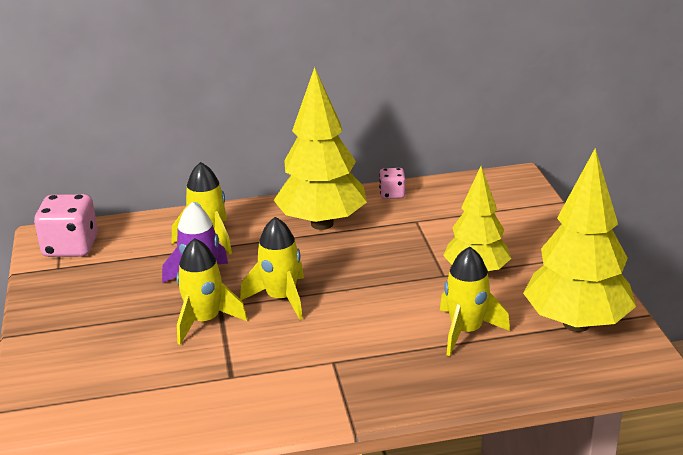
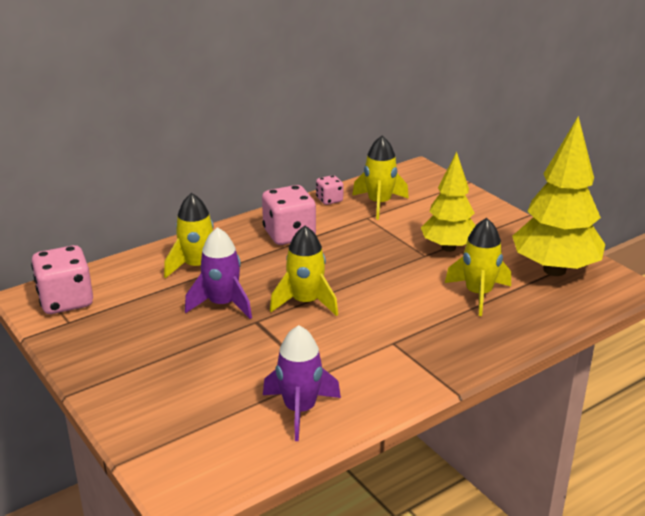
camera: 25 degrees left, 0 degrees up
(188, 406) = (300, 410): none -> purple rocket
(205, 321) = (253, 336): yellow rocket -> yellow rocket (379, 204)
(322, 223) = (289, 235): yellow tree -> pink dice

